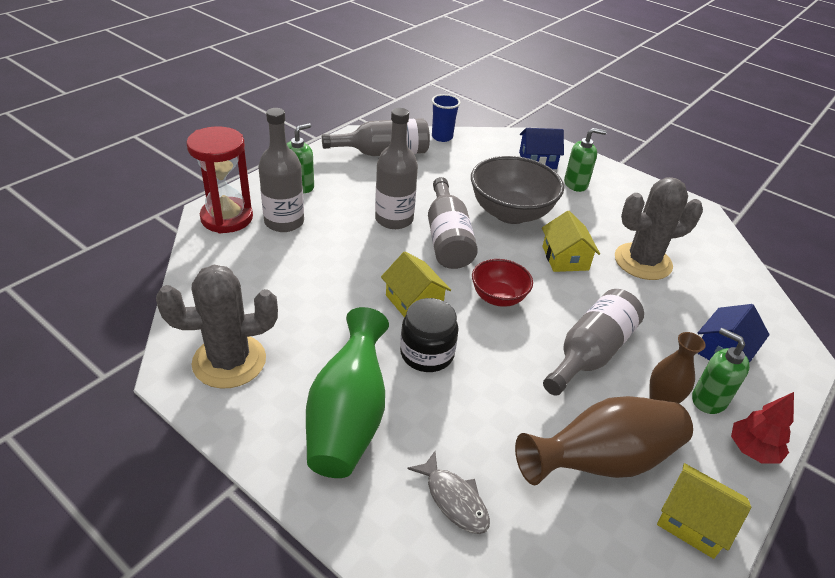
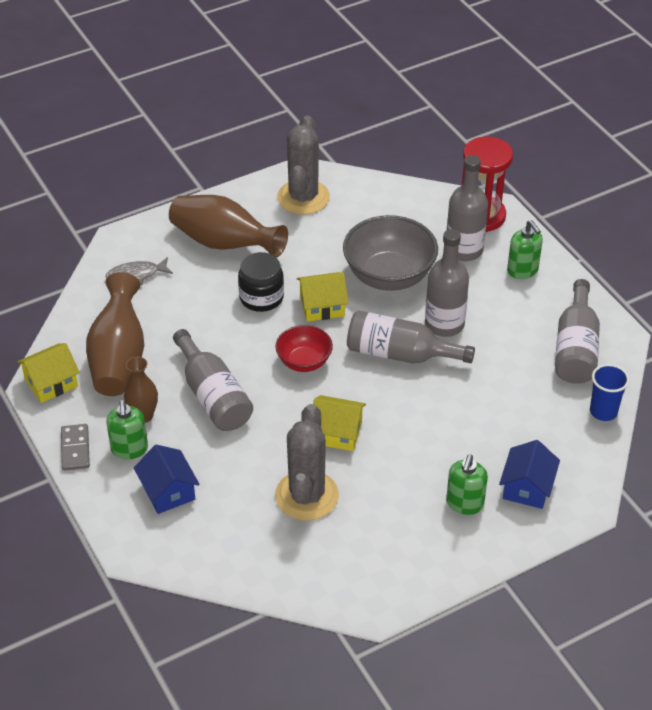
camera: 115 degrees right, 5 degrees up
(348, 417) = (224, 244): green vase -> brown vase
(510, 213) = (426, 418): grey bowl -> grey bowl (389, 276)
(708, 399) = (129, 449): green soap dispenser -> green soap dispenser turned 105 degrees clockwise
(752, 450) = (75, 449): red tree -> grey domino

